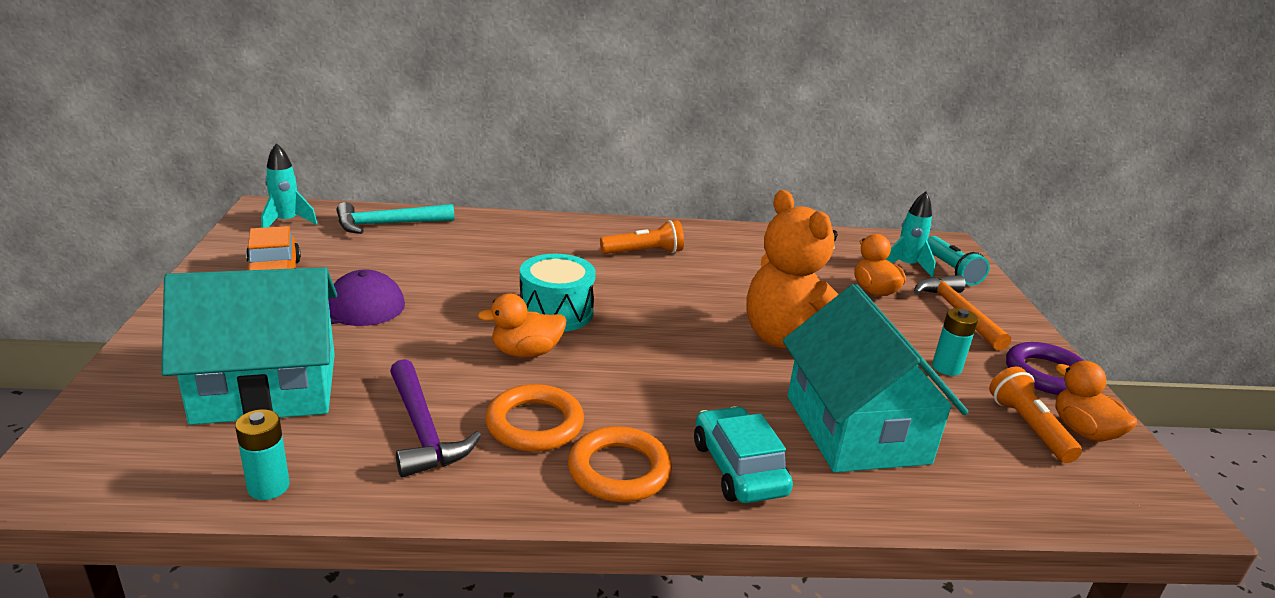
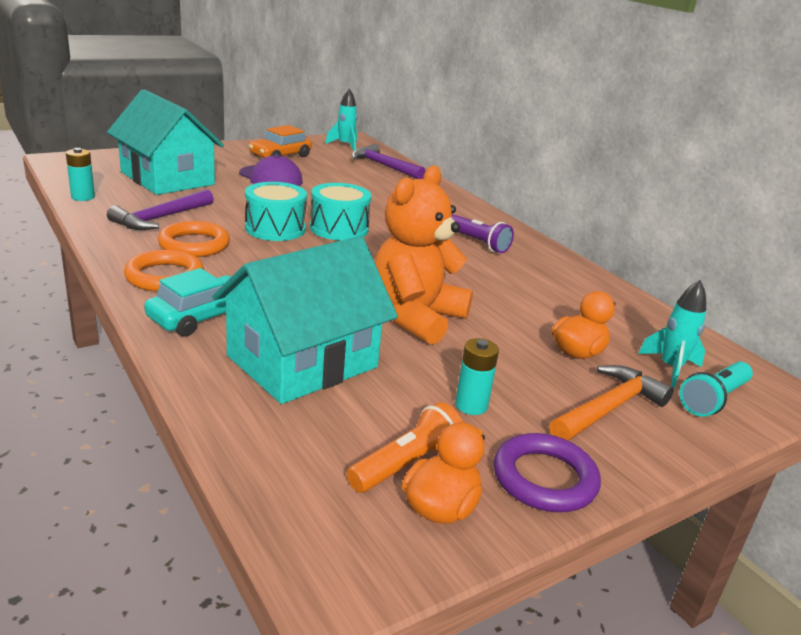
camera: 60 degrees right, 0 degrees up
(387, 224) = (383, 166): turquoise hammer -> purple hammer
(526, 352) = (275, 228): orange duck -> turquoise drum
(644, 252) = (477, 242): orange flashlight -> purple flashlight

